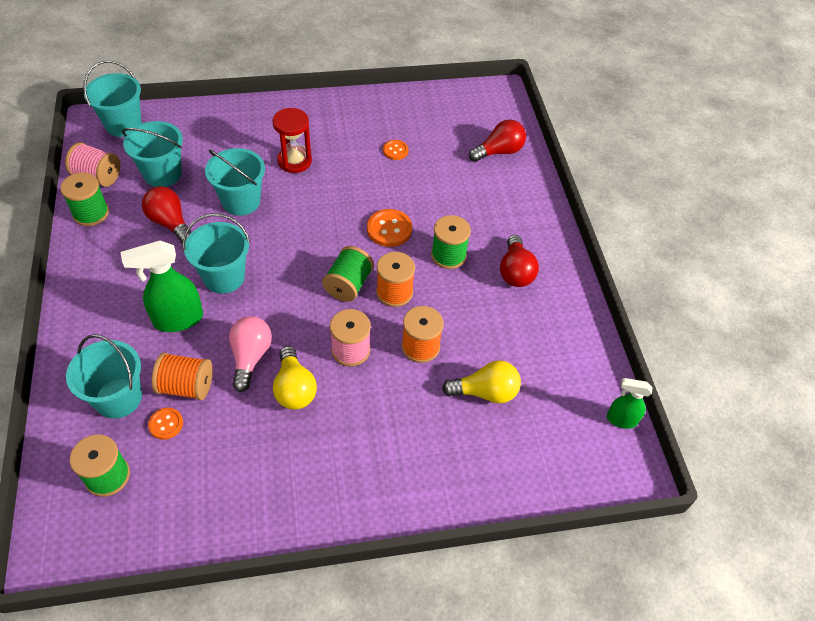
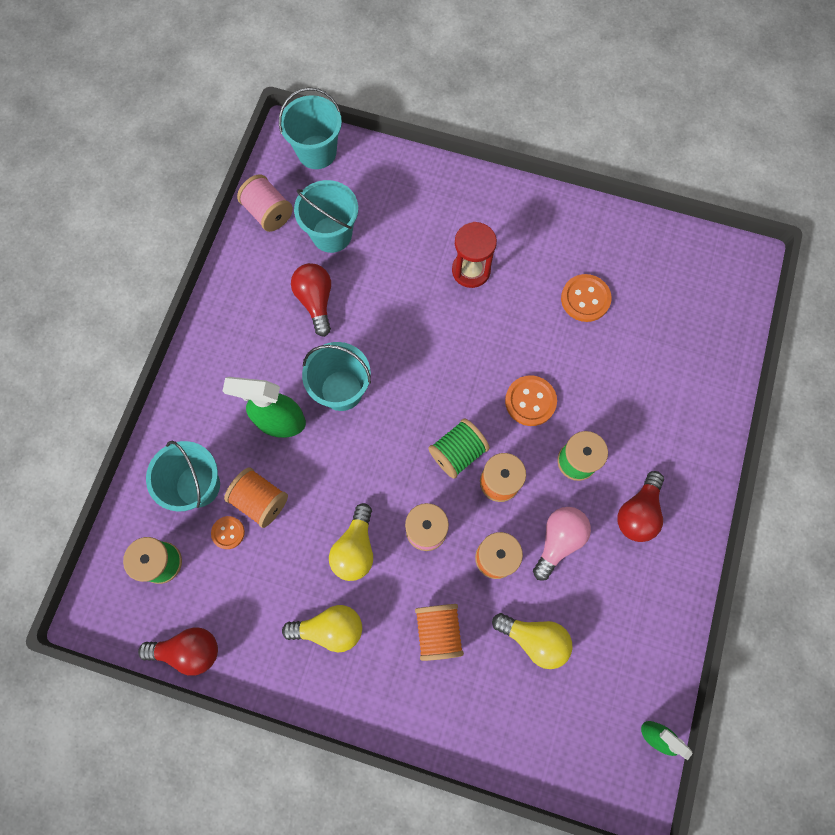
camera: 30 degrees right, 20 degrees up
(91, 213) = (246, 258): green spool -> none
(241, 201) = (395, 302): turquoise bucket -> none
(250, 357) = (329, 495): pink light bulb -> pink light bulb (558, 540)
(301, 461) = (330, 628): none -> yellow light bulb
(395, 151) = (585, 299): orange button -> orange button, size x1.64
(401, 421) = (438, 631): none -> orange spool
(499, 151) = (702, 346): red light bulb -> red light bulb (189, 650)

